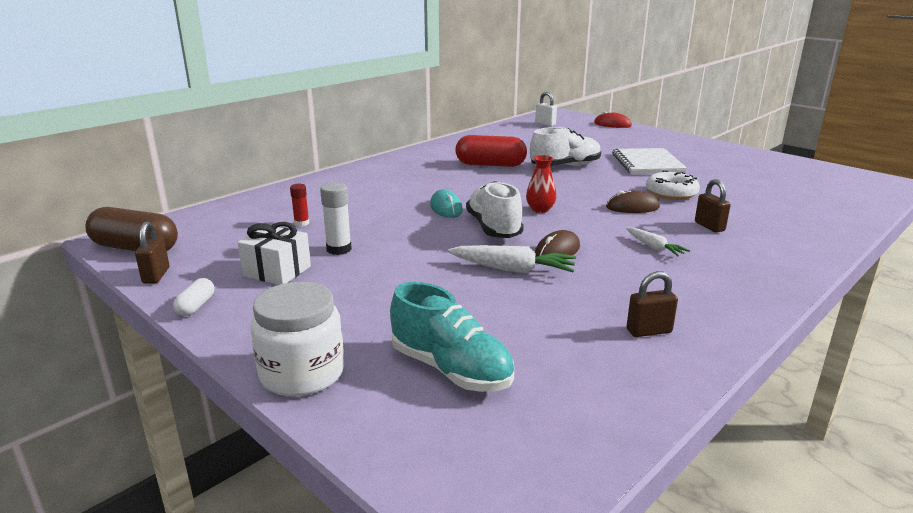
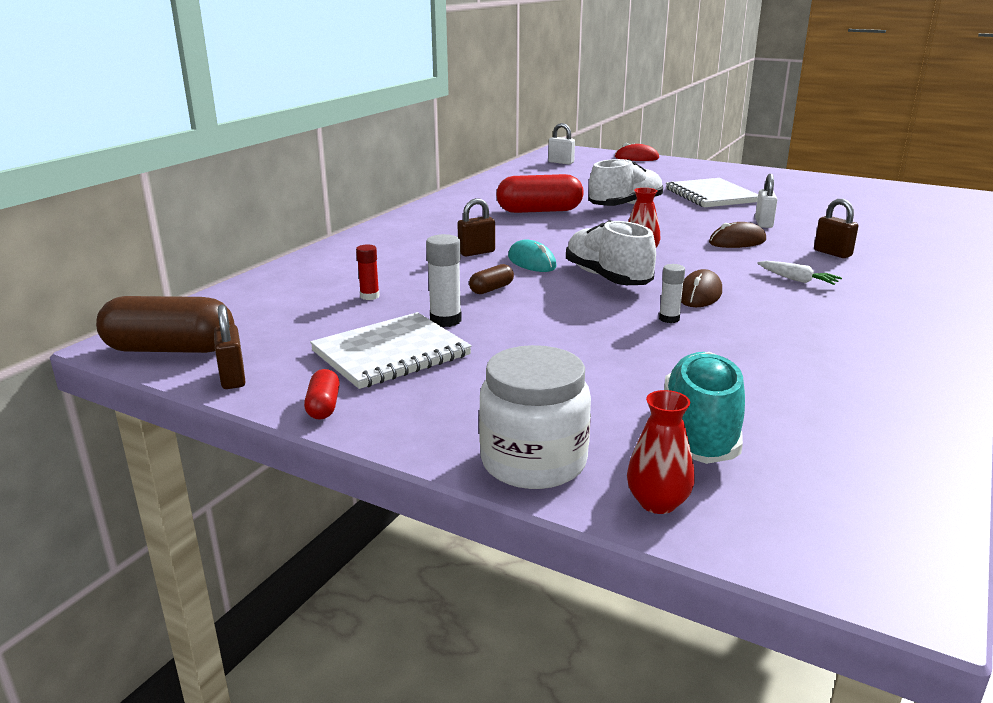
camera: 15 degrees left, 0 degrees up
(196, 306) = (323, 406): white capsule -> red capsule
(277, 271) = (391, 353): white gift -> white notebook
(364, 423) = (657, 502): none -> red vase
(395, 227) = (491, 289): none -> brown capsule
(451, 369) = (700, 431): turquoise shoe -> turquoise shoe turned 105 degrees counterclockwise
(512, 269) = (669, 319): white carrot -> white glue stick
(649, 331) = (868, 363): brown padlock -> brown padlock (476, 252)
(671, 193) = (763, 223): white donut -> white padlock

